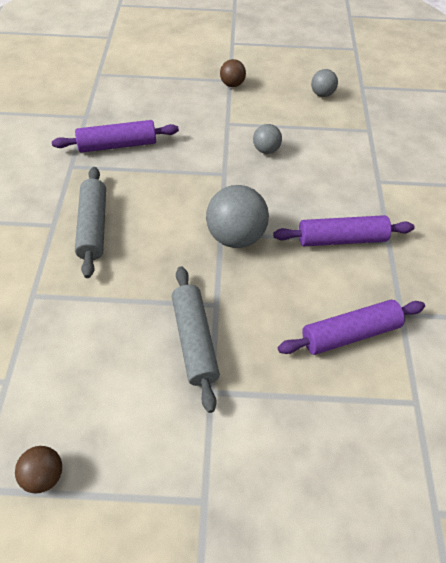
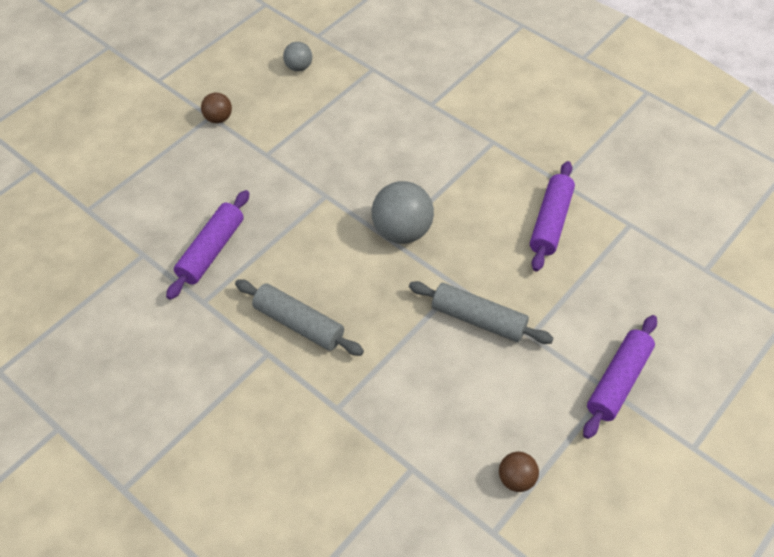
camera: 50 degrees left, 0 degrees up
(266, 150) = (326, 150): grey ball -> none
(341, 239) = (465, 167): purple rolling pin -> purple rolling pin (618, 381)

